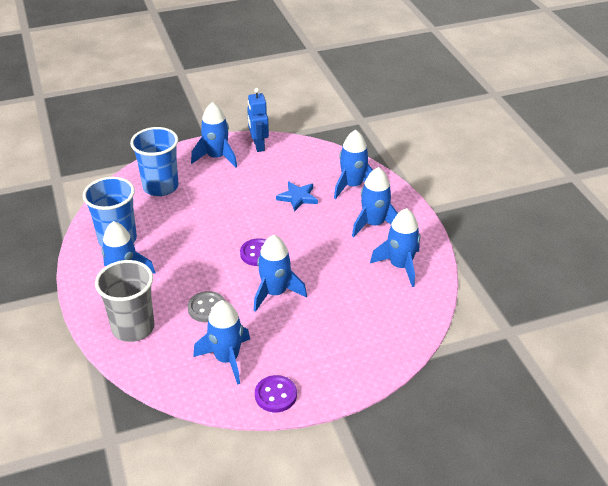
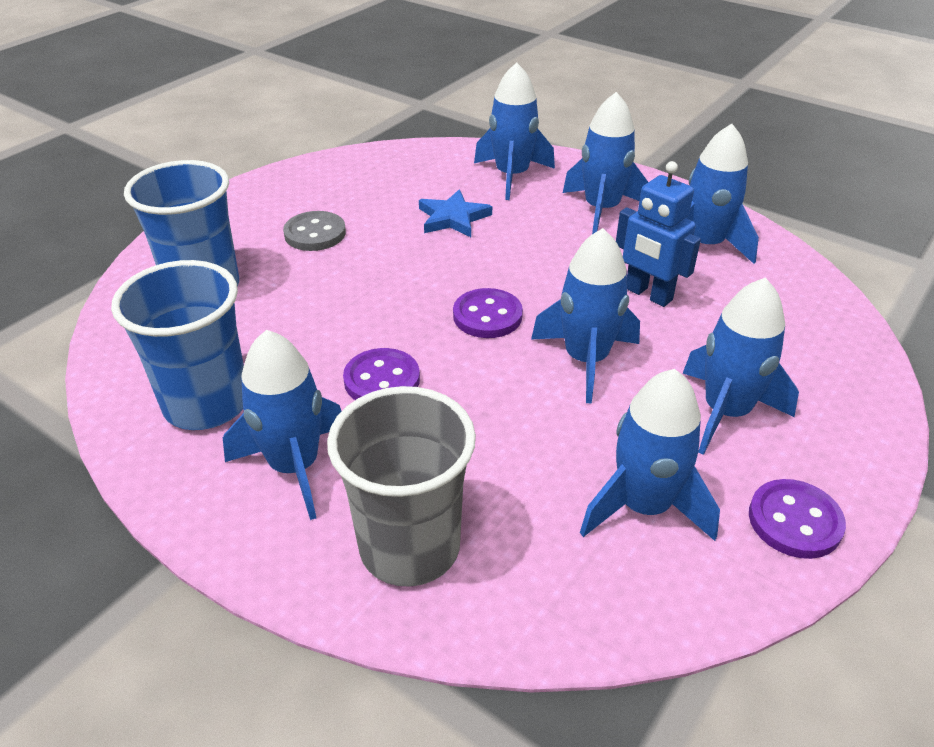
camera: 35 degrees left, 0 degrees up
(187, 261) = (382, 380): none -> purple button
(207, 308) = (506, 439): grey button -> grey button (315, 233)
(216, 157) = (259, 212): blue rocket -> blue rocket (725, 412)
(258, 145) = (311, 175): blue robot -> blue robot (648, 294)

